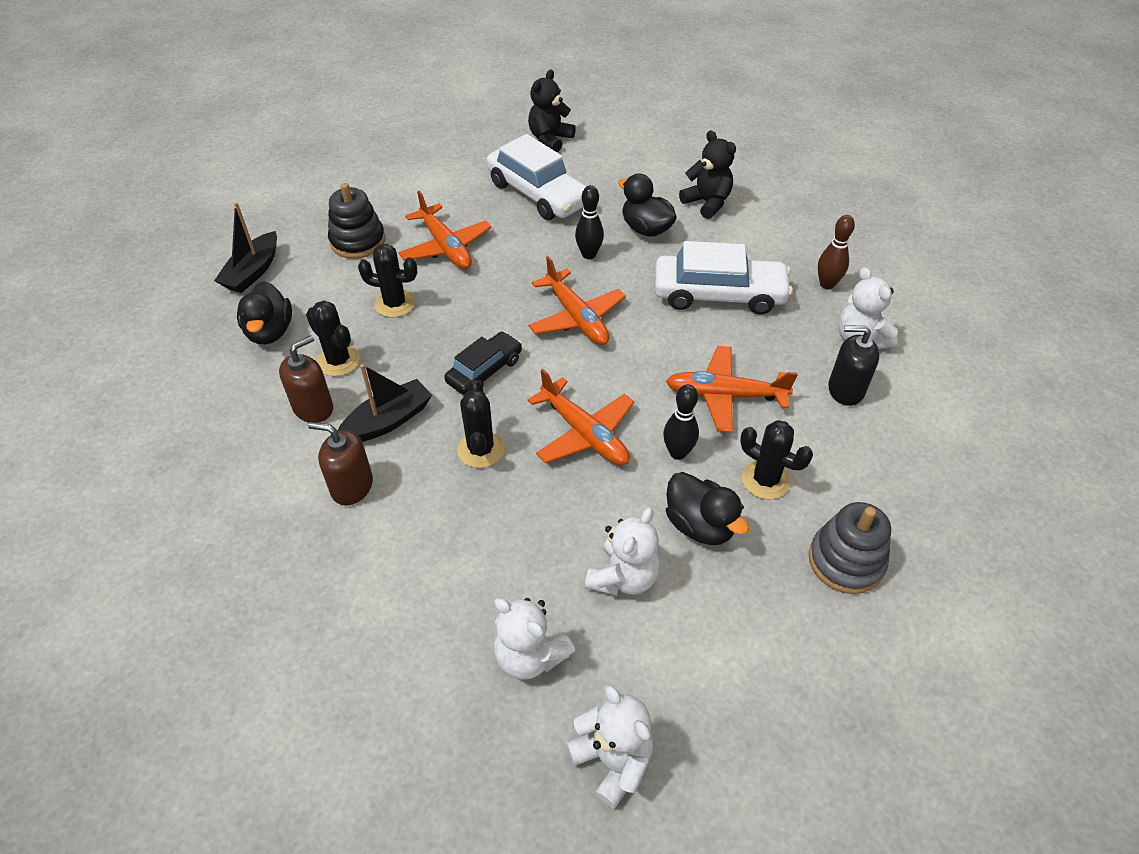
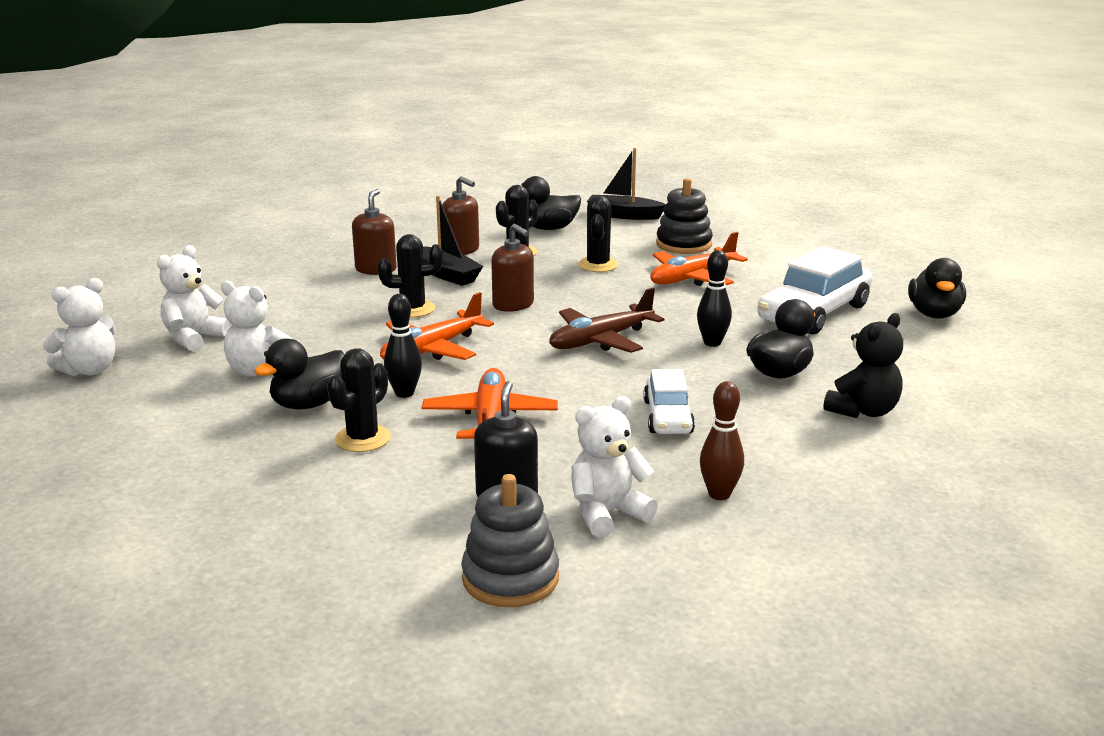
camera: 85 degrees right, 25 degrees down
(484, 371) = (513, 305): black car -> brown soap dispenser
(550, 139) = (934, 314): black teddy bear -> black duck
(576, 317) = (601, 340): orange plane -> brown plane
(718, 294) = (668, 417): white car -> white car, size x0.59
(845, 561) = (244, 480): grey stacking toy -> grey stacking toy (510, 578)

